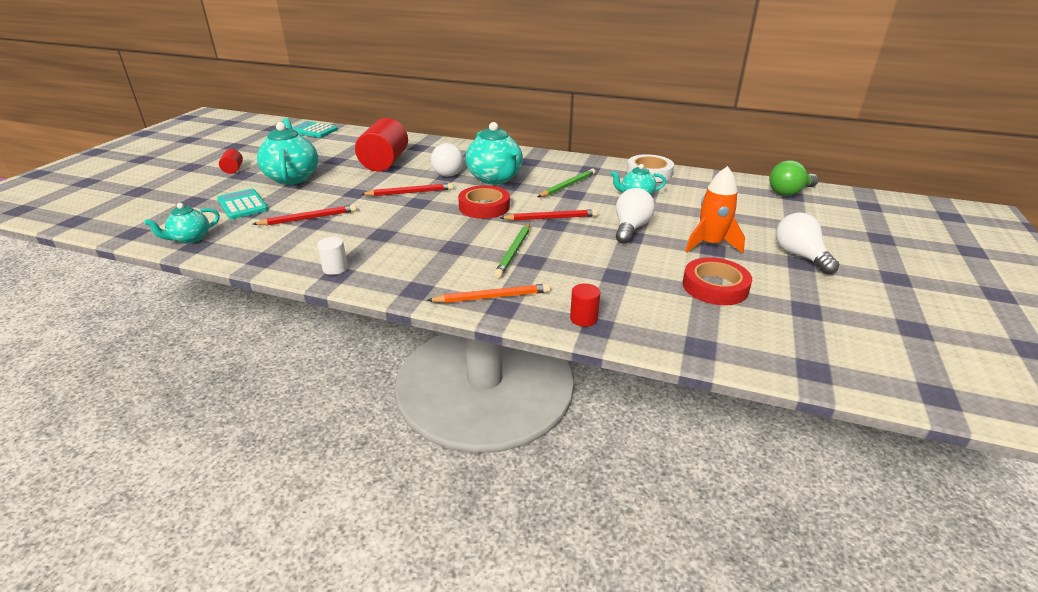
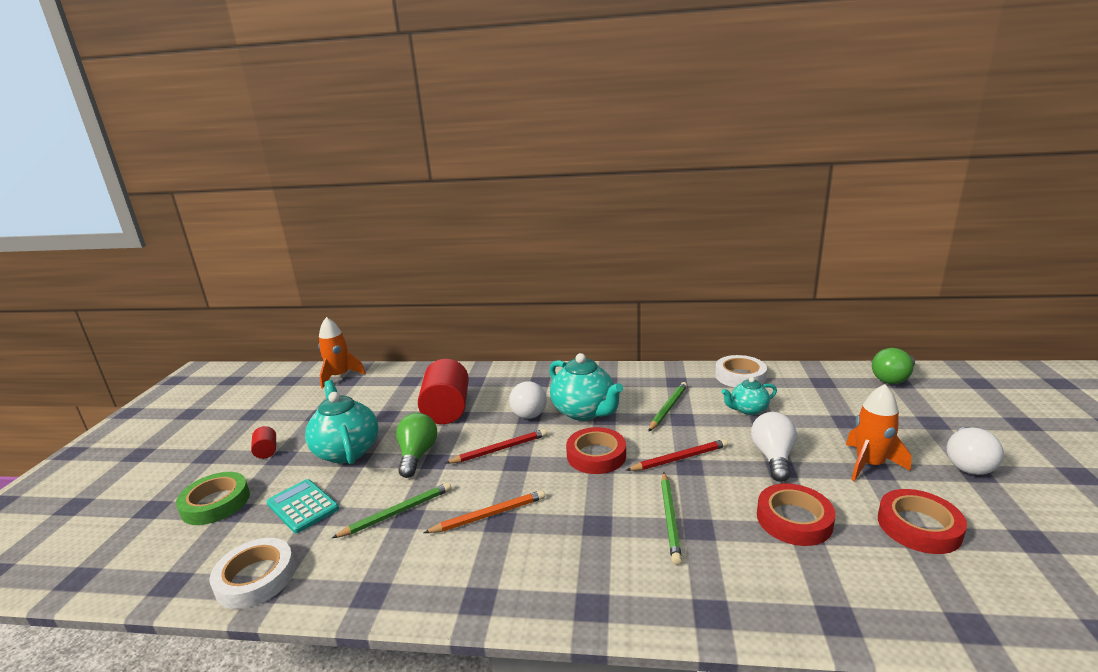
camera: 10 degrees left, 10 degrees down
(182, 194) = (216, 503): none -> green tape
(190, 238) = (256, 578): turquoise teapot -> white tape
(308, 218) = (397, 513): red pencil -> green pencil
(313, 130) = (340, 376): turquoise calculator -> orange rocket
(335, 268) = (471, 591): white cylinder -> none
(344, 187) = (417, 455): none -> green light bulb
(492, 297) = (689, 598): orange pencil -> orange pencil (489, 515)
(583, 318) = (815, 610): red cylinder -> none
(613, 267) = (794, 519): none -> red tape
(799, 256) = (968, 463): white light bulb -> white light bulb turned 120 degrees counterclockwise

